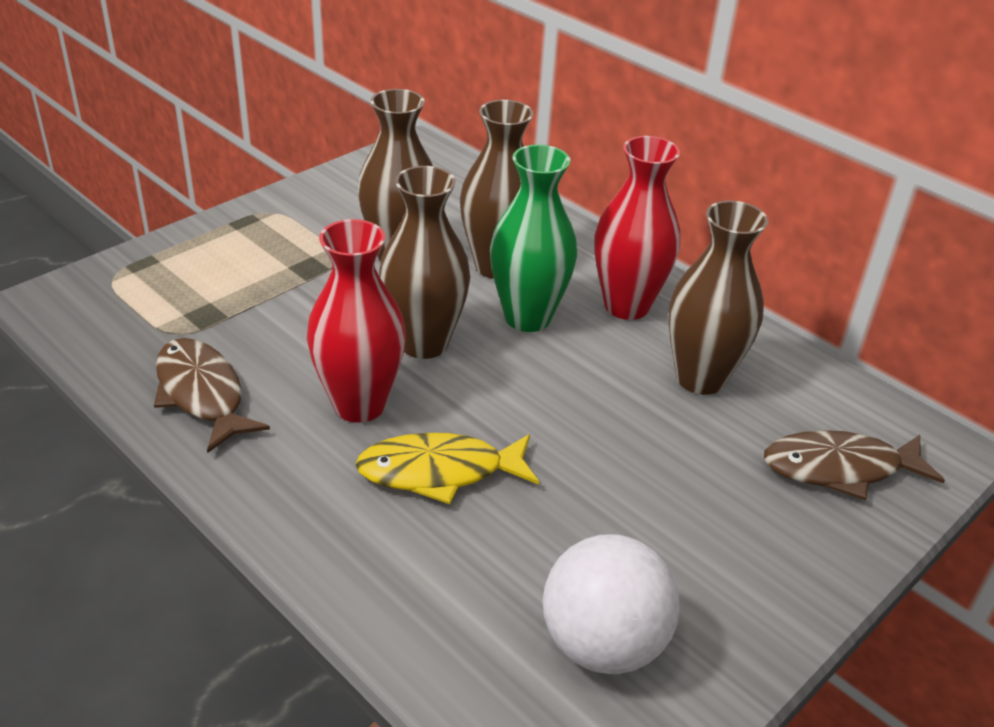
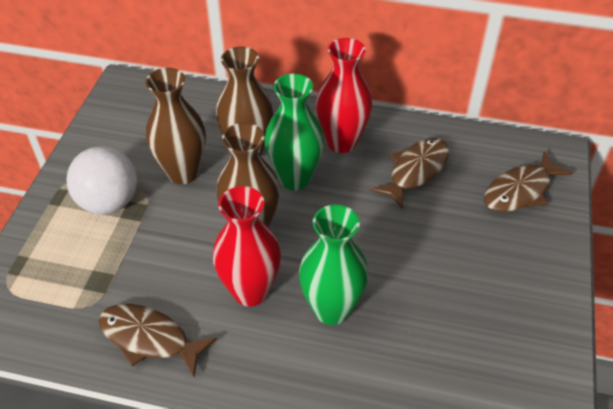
camera: 30 degrees left, 10 degrees up
(439, 471) = (331, 309): yellow fish -> green vase
(603, 644) = (493, 361): white ball -> white ball (109, 202)
(700, 378) = (415, 171): brown vase -> brown fish

